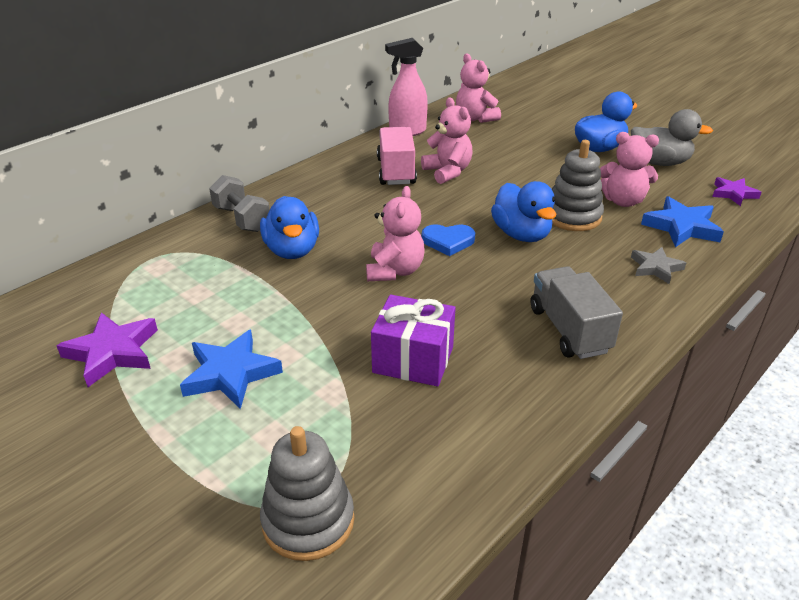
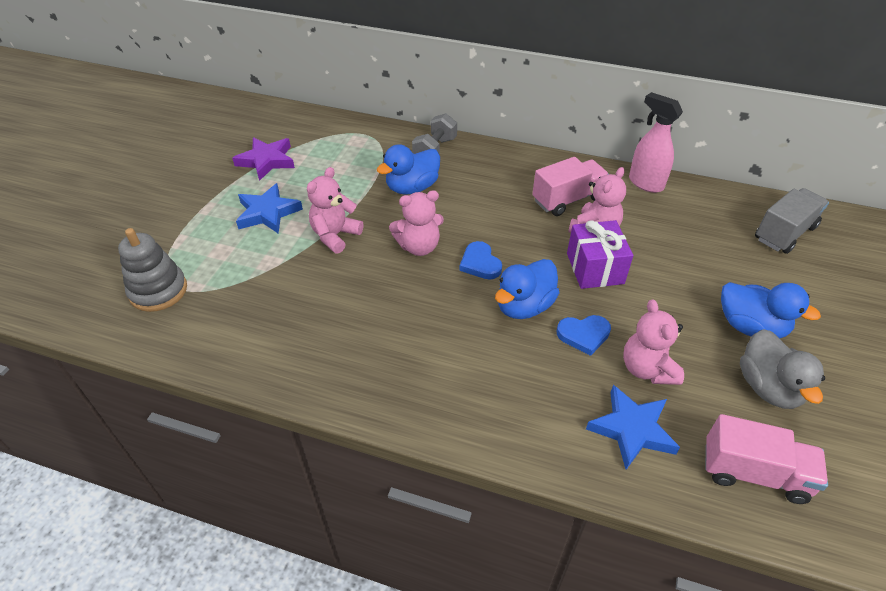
camera: 65 degrees right, 10 degrees up
(413, 360) = (318, 290): purple gift -> purple gift (595, 268)
(475, 118) = (720, 217): pink teddy bear -> pink teddy bear (335, 235)
(569, 330) = (398, 371): grey truck -> grey truck (784, 233)
(572, 216) = (583, 335): grey stacking toy -> blue heart
(655, 268) = (534, 418): grey star -> none
(733, 194) = (754, 473): purple star -> pink truck

